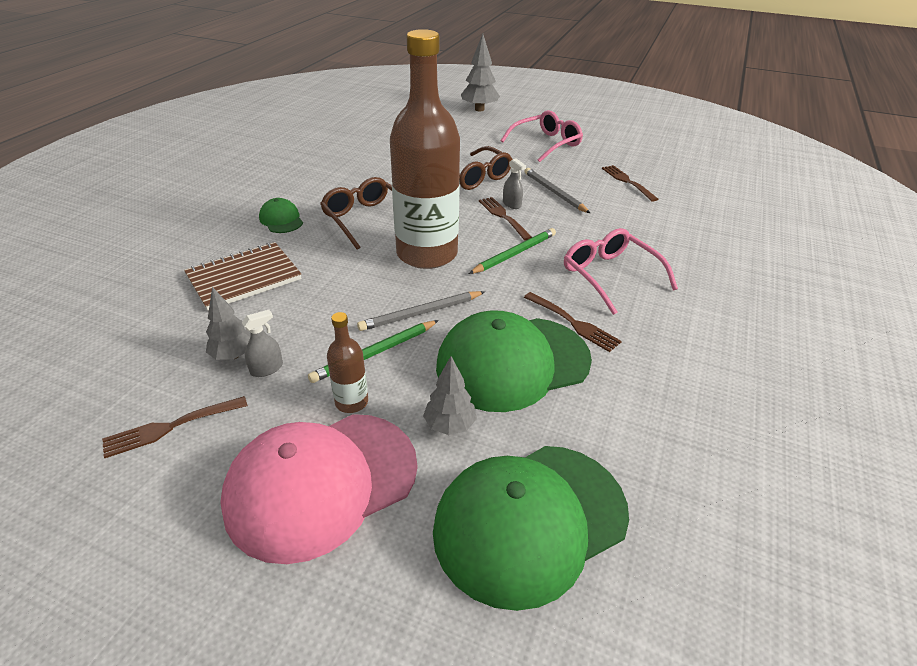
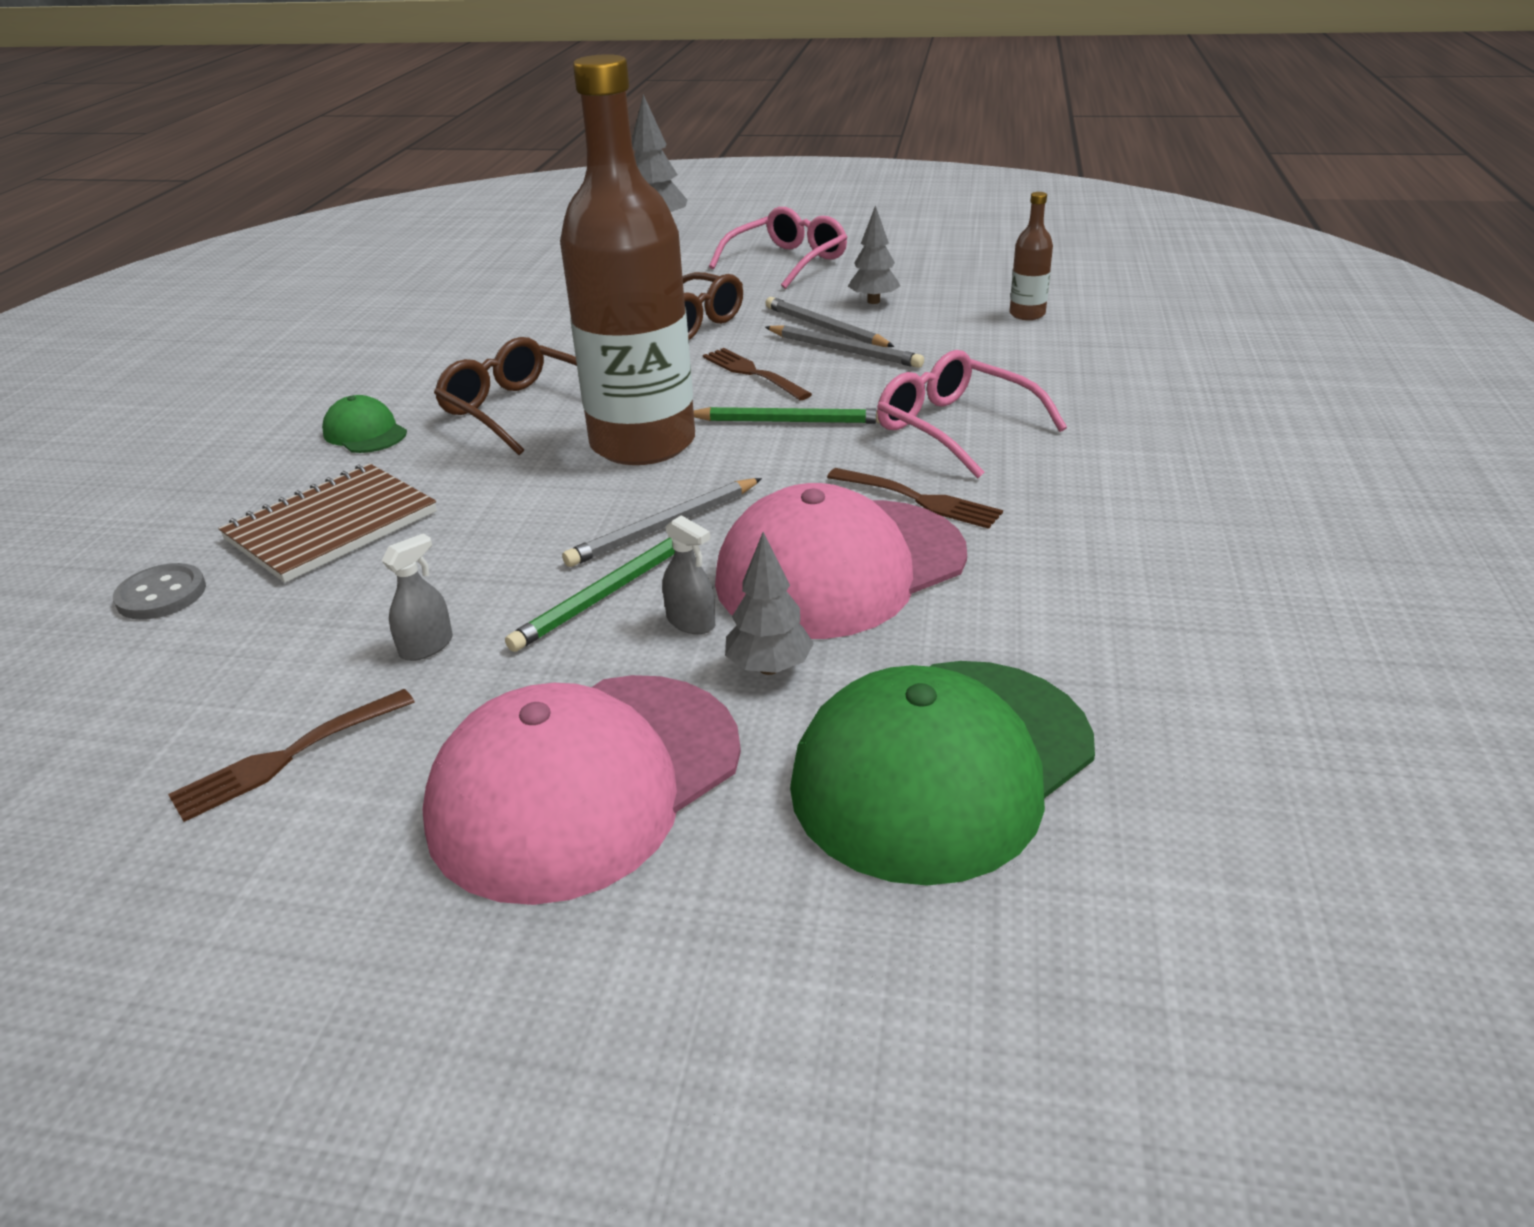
camera: 10 degrees left, 5 degrees down
(144, 305) = (161, 595): none -> grey button
(233, 355) = (359, 638): grey tree -> grey tree (873, 301)
(351, 402) = (593, 666): brown bottle -> brown bottle (1027, 314)
(512, 204) = (760, 354): grey spray bottle -> grey spray bottle (691, 622)
(512, 363) = (840, 568): green cap -> pink cap
(514, 253) = (790, 421): green pencil -> green pencil turned 60 degrees clockwise
(561, 210) = (844, 350): none -> grey pencil
(627, 182) = (938, 297): brown fork -> none

